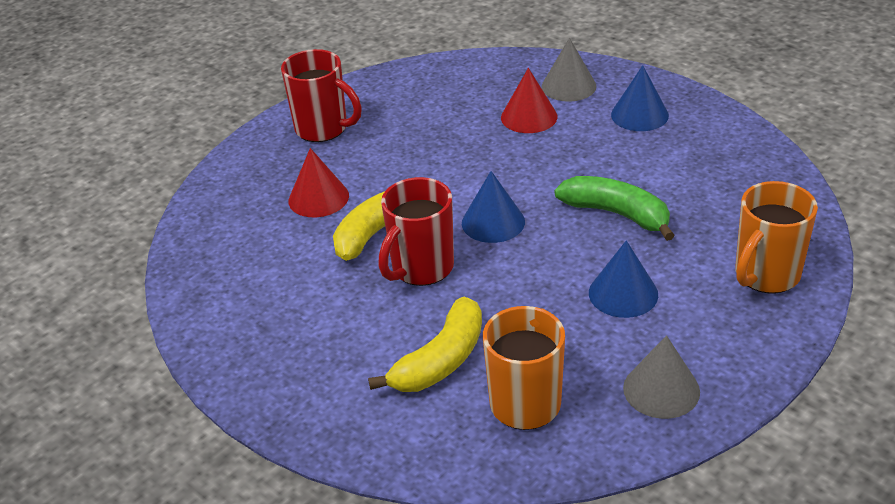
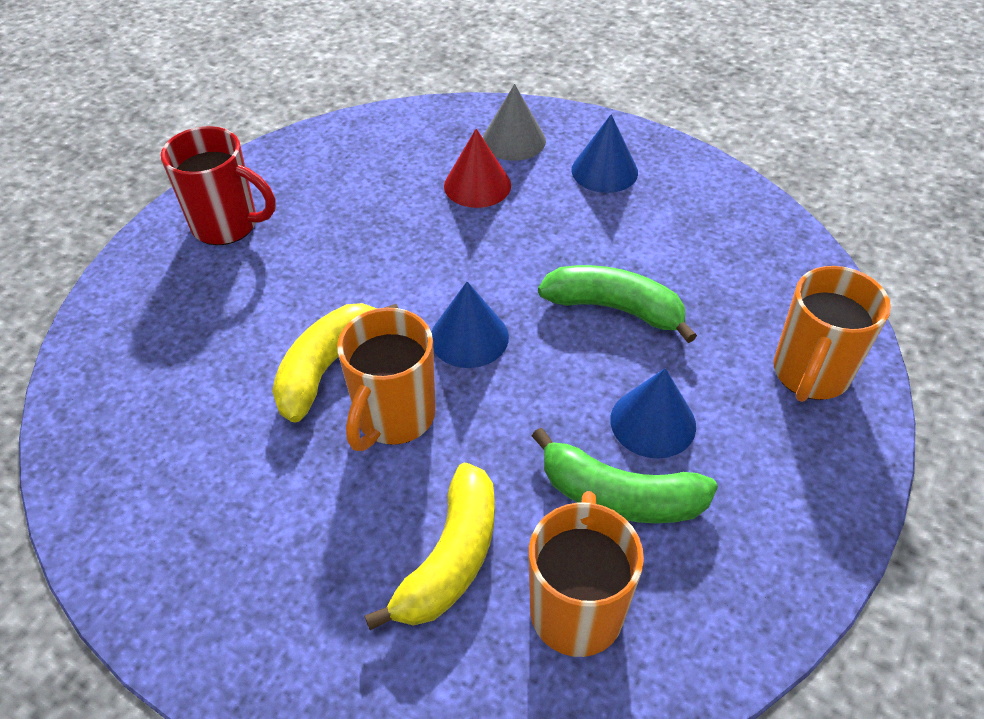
camera: 15 degrees left, 10 degrees up
(318, 198) = (240, 327): red cone -> none
(421, 268) = (394, 417): red mug -> orange mug
(581, 338) = (620, 496): none -> green banana
(661, 389) = (738, 561): grey cone -> none

